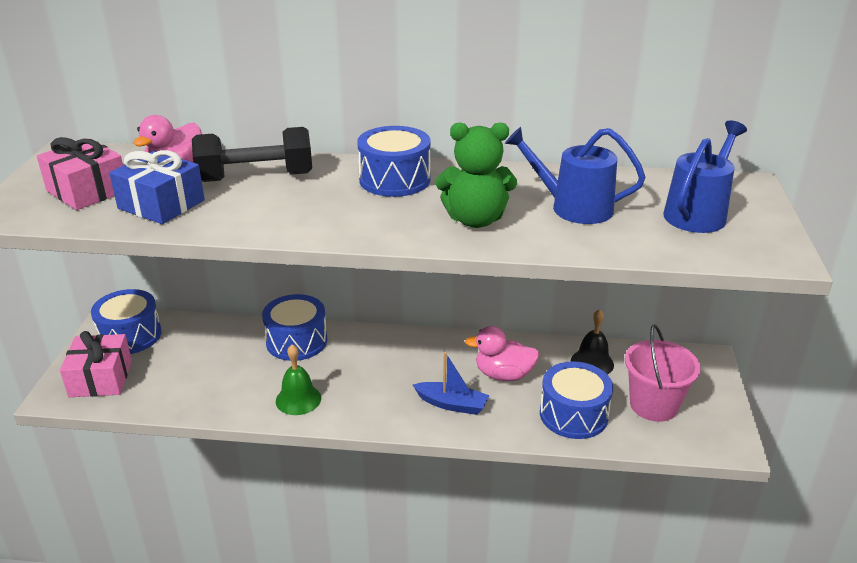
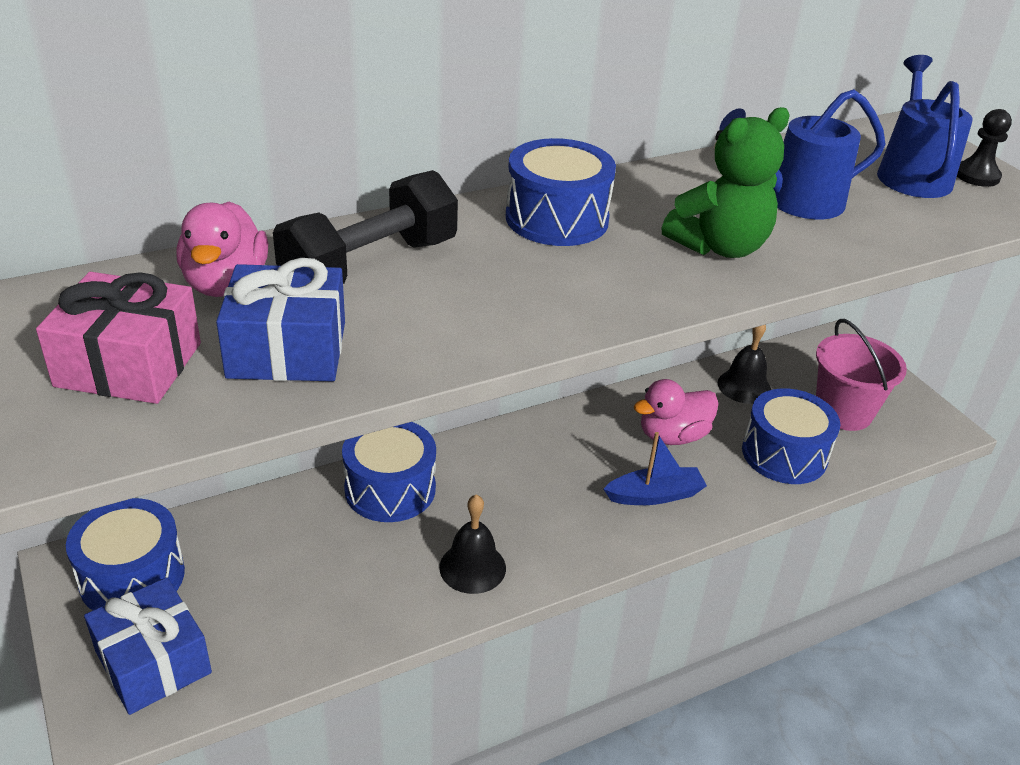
camera: 35 degrees left, 5 degrees up
(101, 378) = (153, 662): pink gift -> blue gift
(298, 399) = (472, 567): green bell -> black bell
(755, 227) = (977, 176): none -> black pawn

